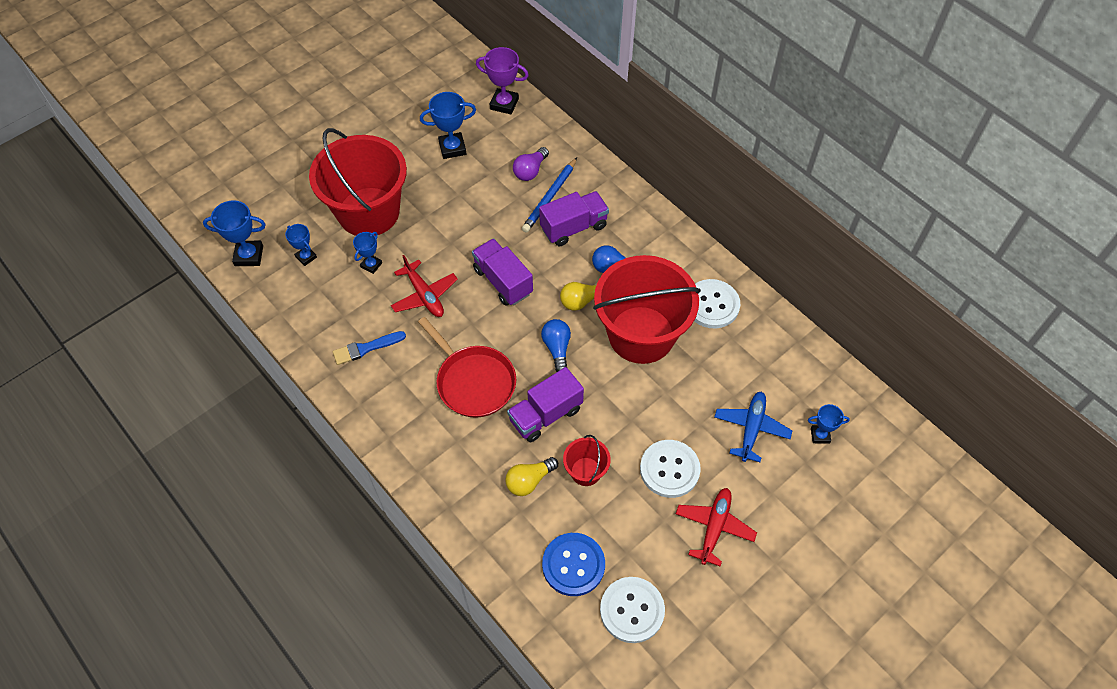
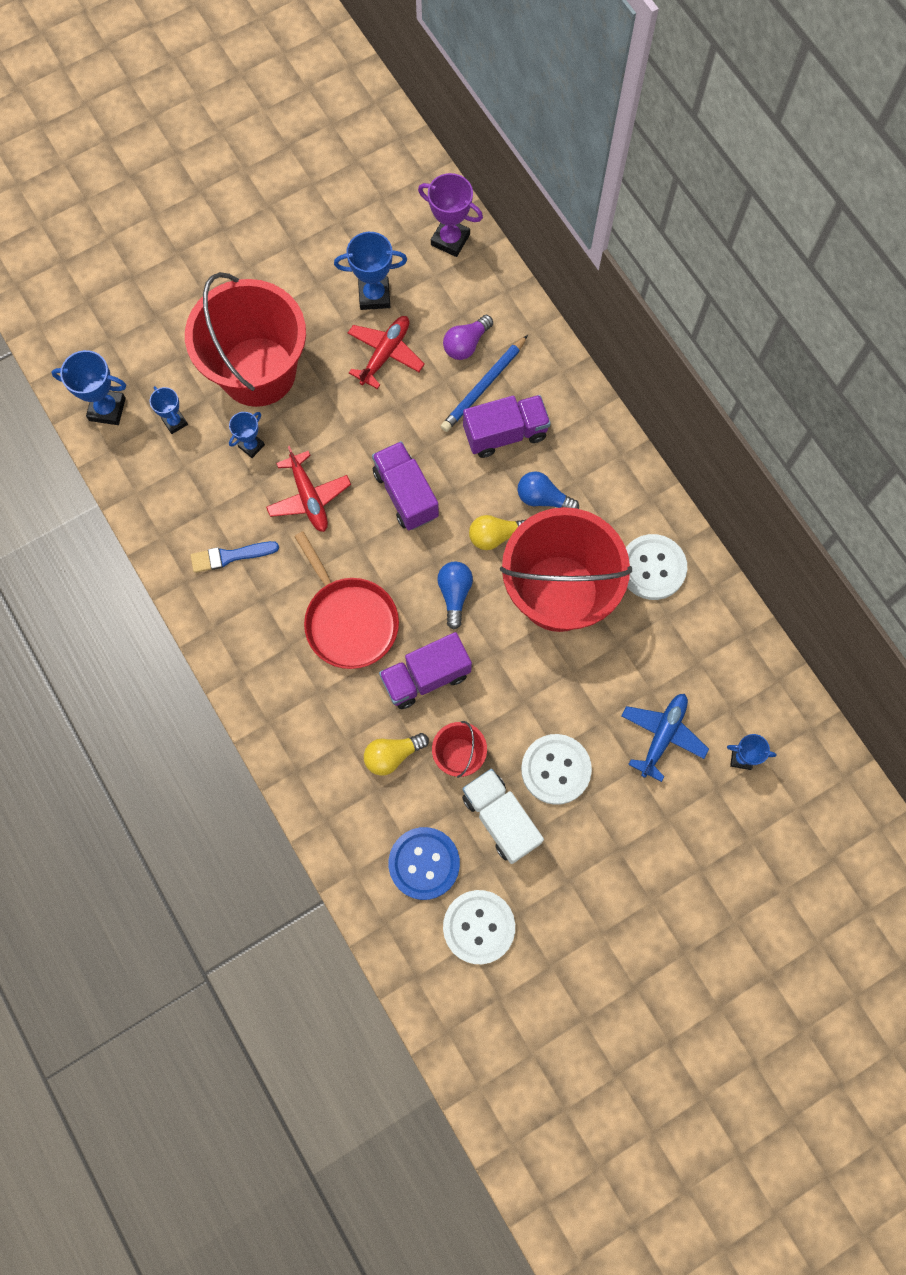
camera: 10 degrees right, 15 degrees up
(632, 517) = (500, 819): none -> white truck
(714, 527) = (591, 848): red plane -> red plane (385, 354)

